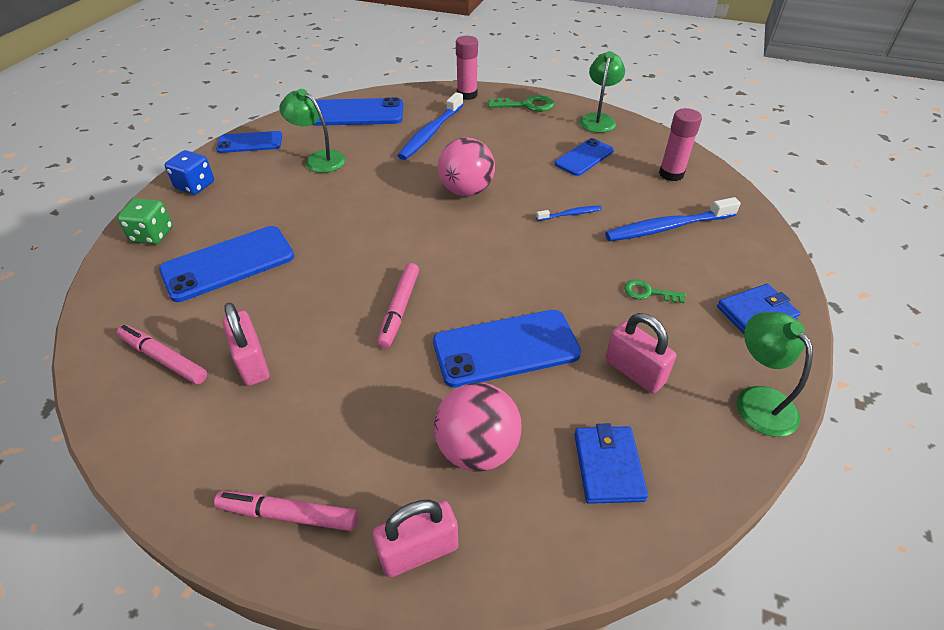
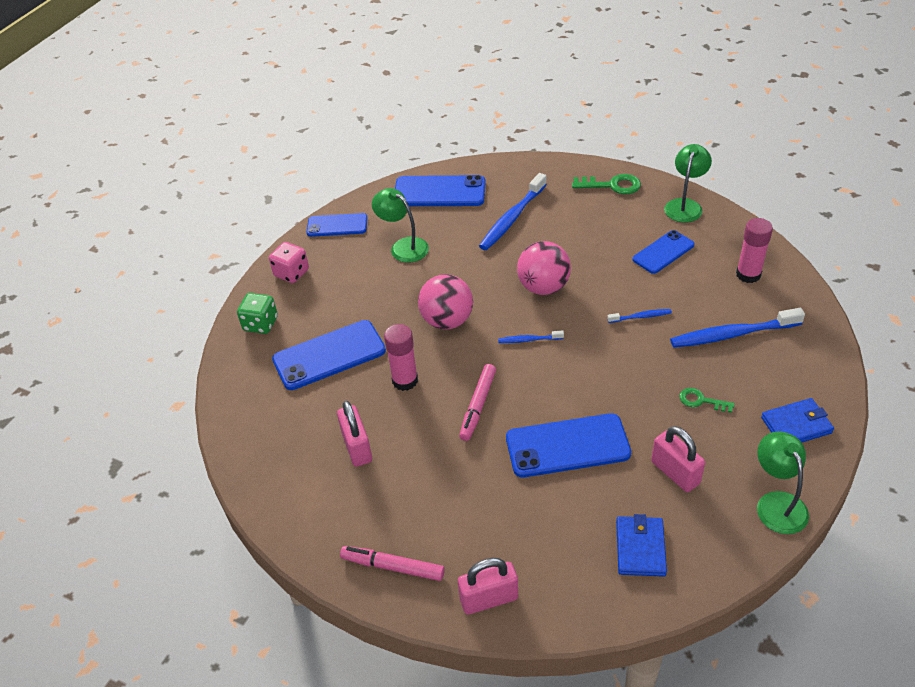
camera: 10 degrees right, 0 degrees up
(164, 359) = (286, 440): pink marker -> none
(195, 186) = (291, 273): blue dice -> pink dice
(454, 240) = (529, 340): none -> blue toothbrush
(467, 95) = (551, 170): pink glue stick -> pink glue stick (405, 380)
(477, 449) = (537, 528): pink ball -> pink ball (447, 321)

